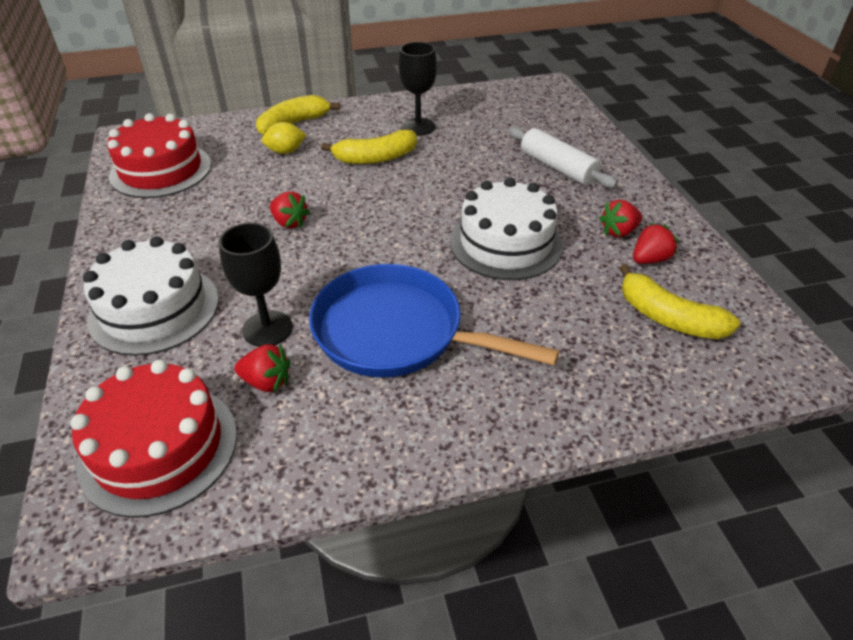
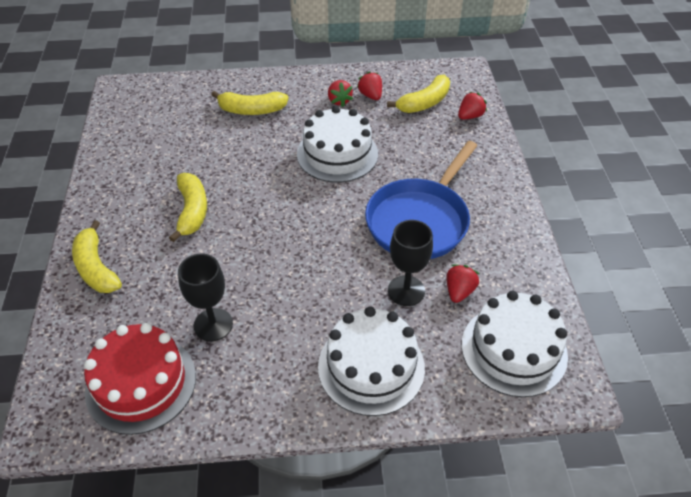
camera: 80 degrees left, 5 degrees up
(159, 447) = (514, 350): red cake -> white cake
(285, 151) = (150, 275): yellow lemon -> none
(289, 223) = (274, 275): red strawberry -> red strawberry (470, 116)
(418, 127) = (150, 178): black goblet -> black goblet (213, 324)
(558, 167) = (251, 110): white rolling pin -> yellow banana

